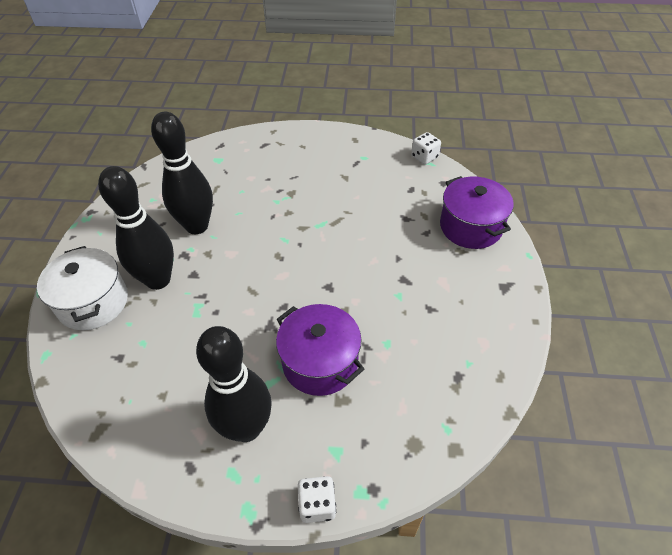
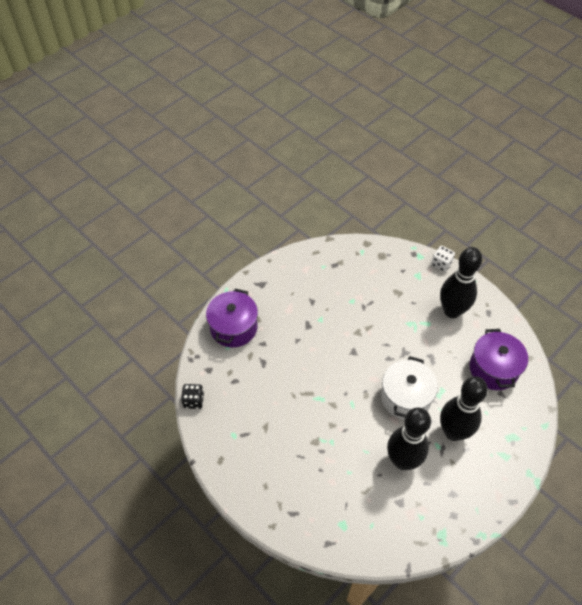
camera: 140 degrees left, 5 degrees up
(93, 302) = (503, 444): white pot -> white pot (405, 397)
(320, 362) = (394, 315): purple pot -> purple pot (493, 369)
(424, 157) = (193, 400): white dice -> black dice

